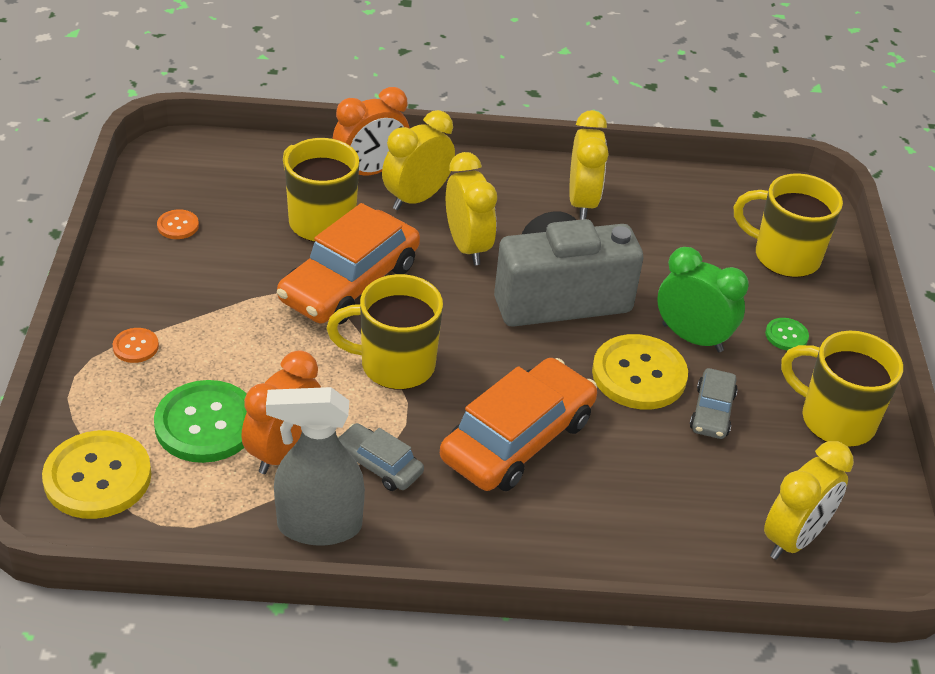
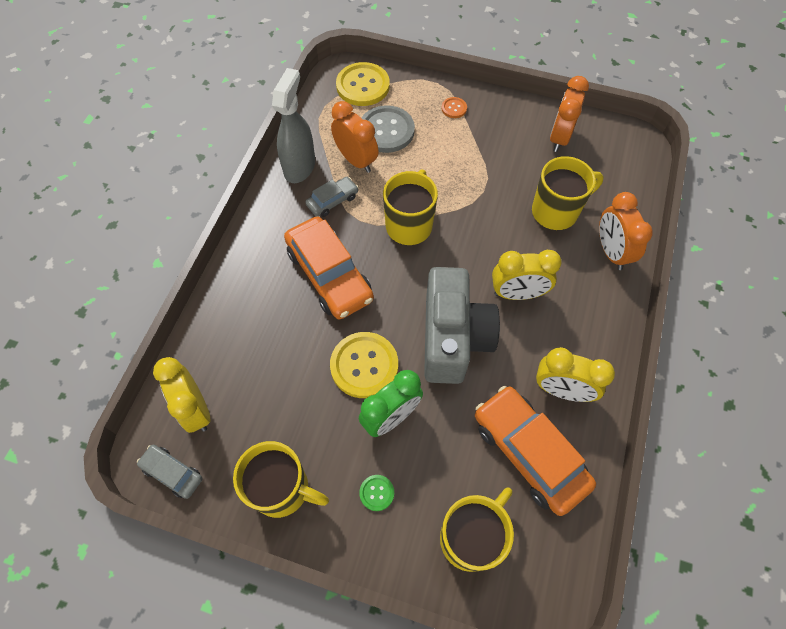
camera: 110 degrees right, 20 degrees up
(178, 226) = (559, 137): orange button -> orange clock
(206, 424) = (386, 131): green button -> grey button
(349, 282) = (490, 216): orange car -> orange car (529, 452)
(416, 198) = (577, 274): yellow clock -> none
(712, 411) = (316, 401): grey car -> grey car (172, 473)
(835, 420) = (282, 489): yellow mug -> yellow mug turned 60 degrees clockwise

